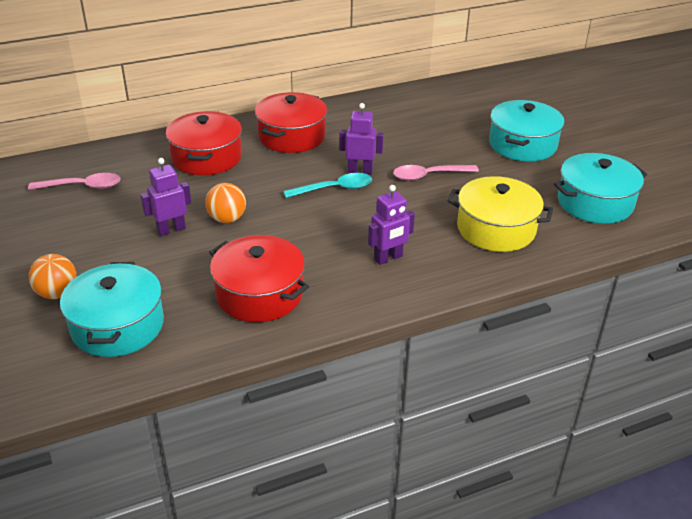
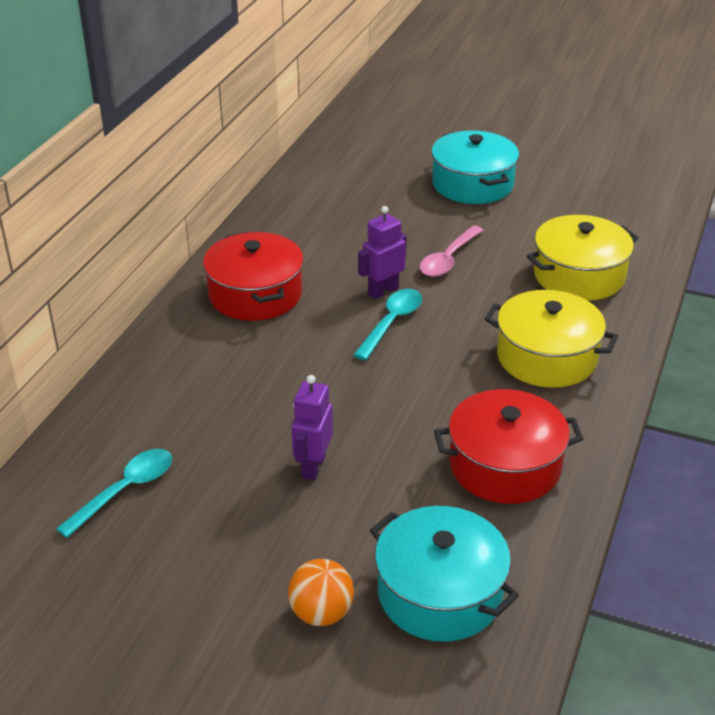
camera: 45 degrees left, 0 degrees up
(82, 186) = (125, 490): pink spoon -> turquoise spoon
(206, 157) = (207, 370): red pot -> none
(227, 219) = (347, 418): orange ball -> none
(388, 258) = (546, 357): purple robot -> yellow pot
(595, 203) = (607, 207): turquoise pot -> none

